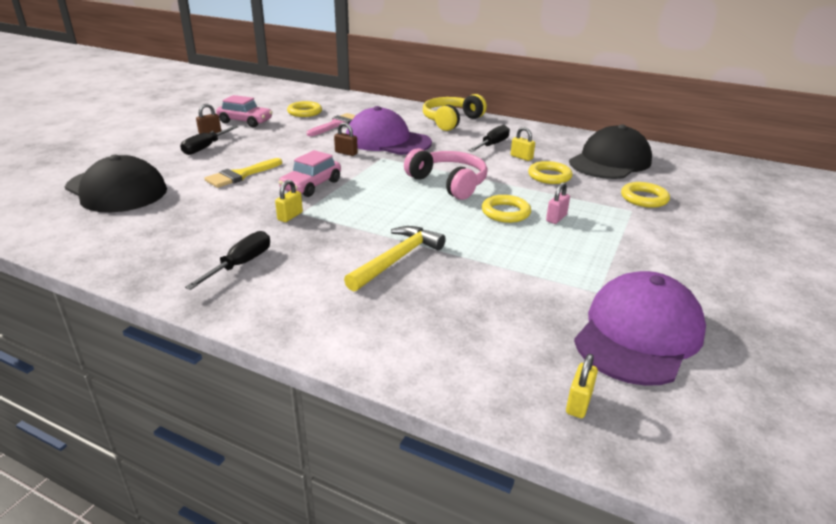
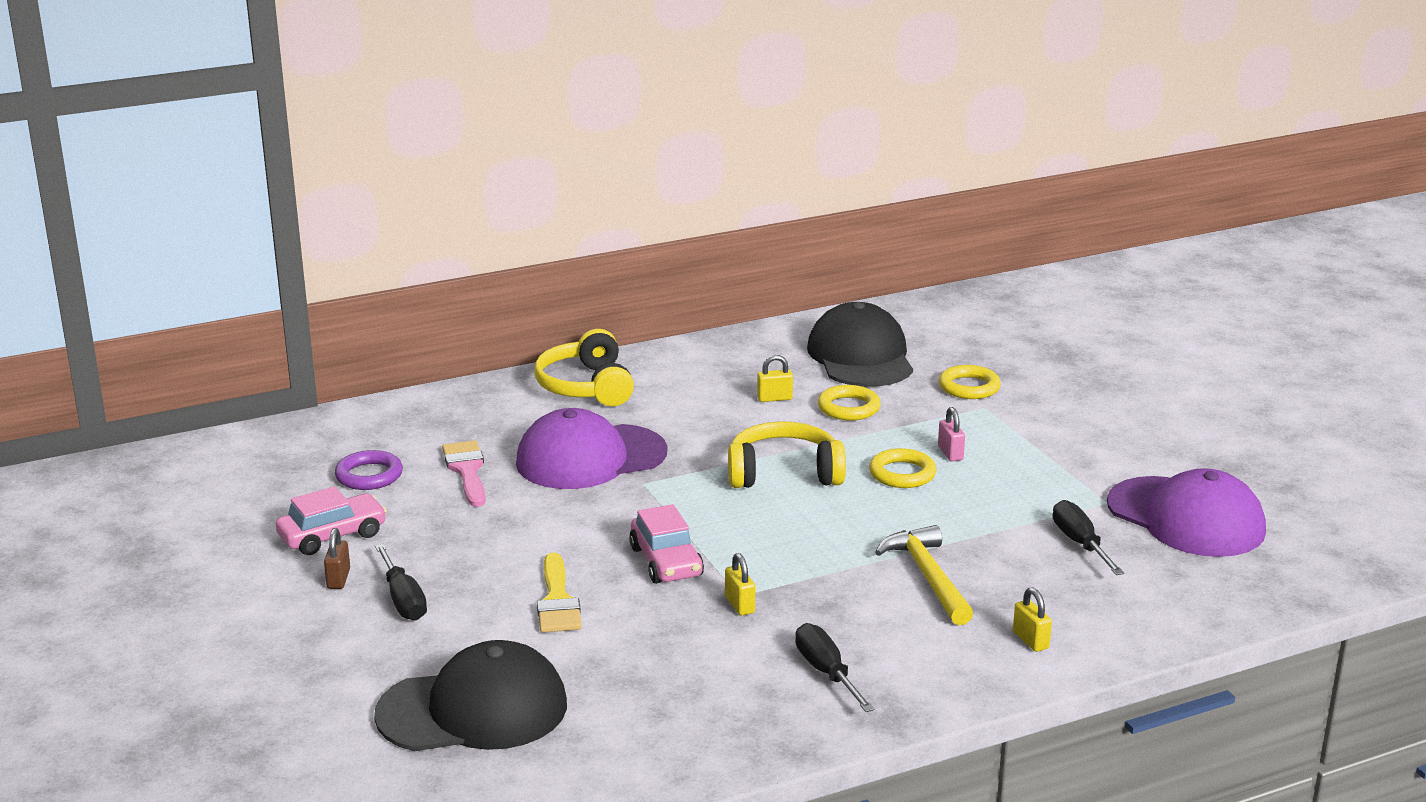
camera: 50 degrees left, 5 degrees down
(304, 112) = (369, 475): yellow ring -> purple ring
(346, 153) = (590, 501): brown padlock -> none
(449, 183) = (784, 473): pink headphones -> yellow headphones
(492, 145) = (711, 398): black screwdriver -> black screwdriver (1080, 544)
(578, 403) = (1241, 588): yellow padlock -> yellow padlock (1030, 640)
(638, 334) = (1186, 518): purple cap -> purple cap turned 150 degrees clockwise

